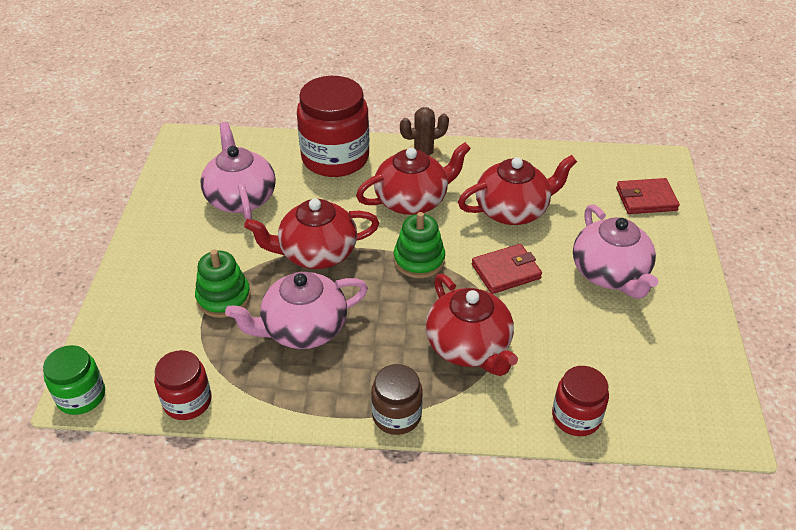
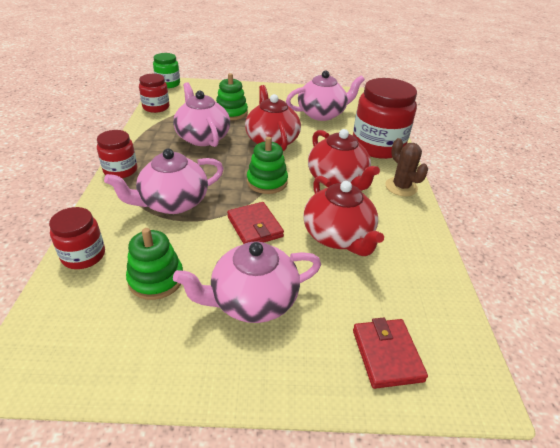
camera: 85 degrees right, 5 degrees down
(396, 415) = (120, 170): brown jar -> red jar
(469, 346) = (173, 203): red teapot -> pink teapot
(598, 346) = (156, 279): none -> green stacking toy

